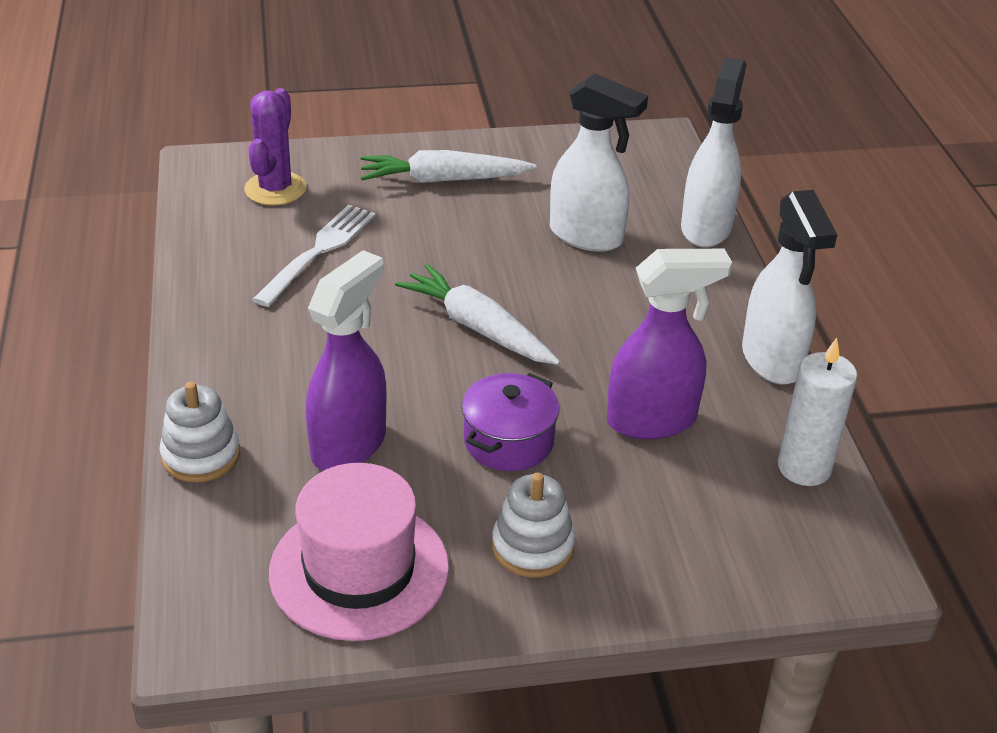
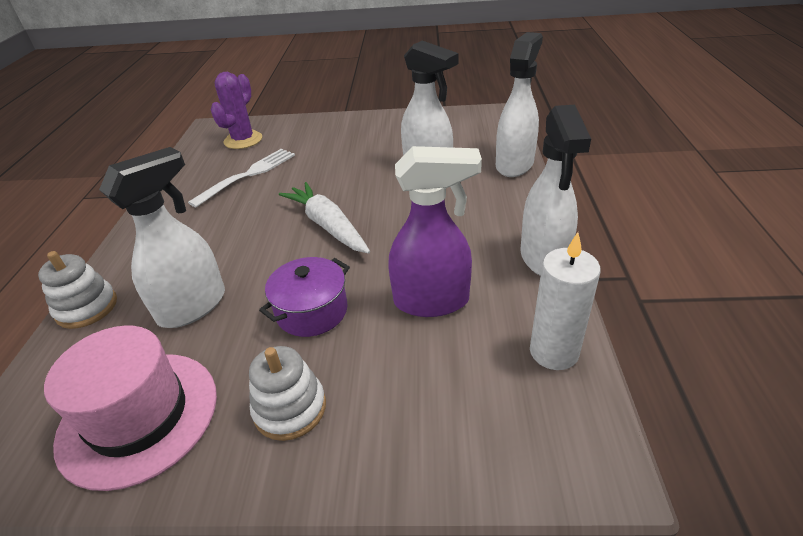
camera: 15 degrees right, 0 degrees up
(350, 444) = (193, 306): purple spray bottle -> white spray bottle
(443, 180) = (347, 136): white carrot -> none

